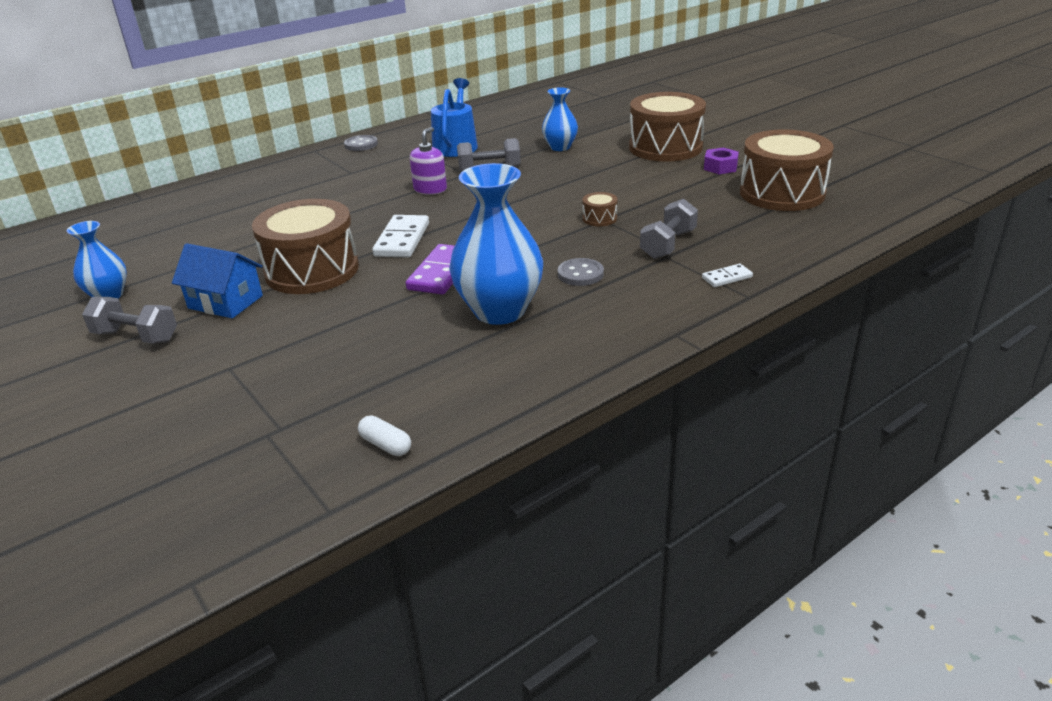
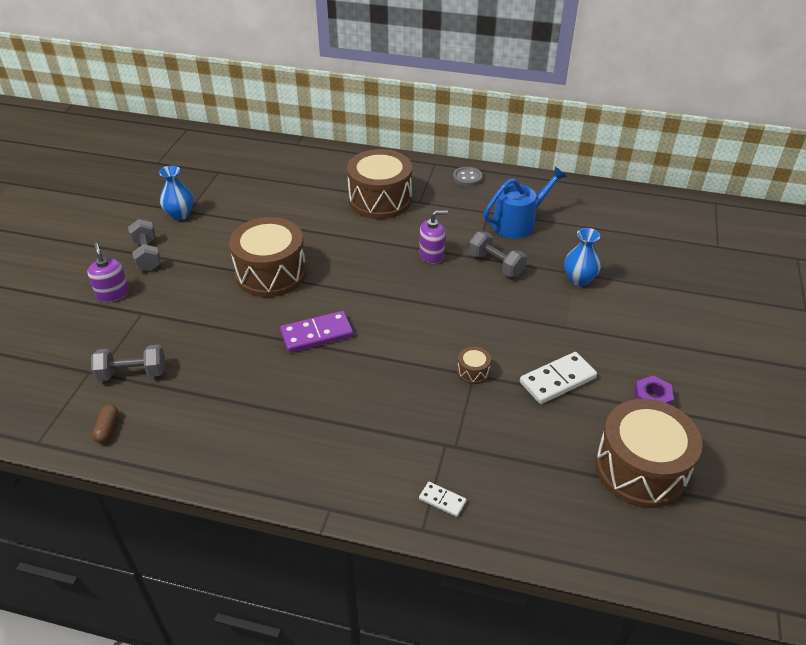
camera: 50 degrees right, 10 degrees up
(157, 380) = (113, 293): none -> purple soap dispenser
(225, 302) = (207, 263): blue house -> none
(386, 445) = (107, 428): white capsule -> brown capsule
(402, 240) = (345, 287): white domino -> white domino (557, 380)
(499, 311) = (289, 393): blue vase -> none
(580, 274) = (375, 408): grey button -> none
(665, 147) = (652, 343): brown drum -> brown drum (380, 200)
(668, 244) = (466, 436): grey dumbbell -> grey dumbbell (132, 373)

